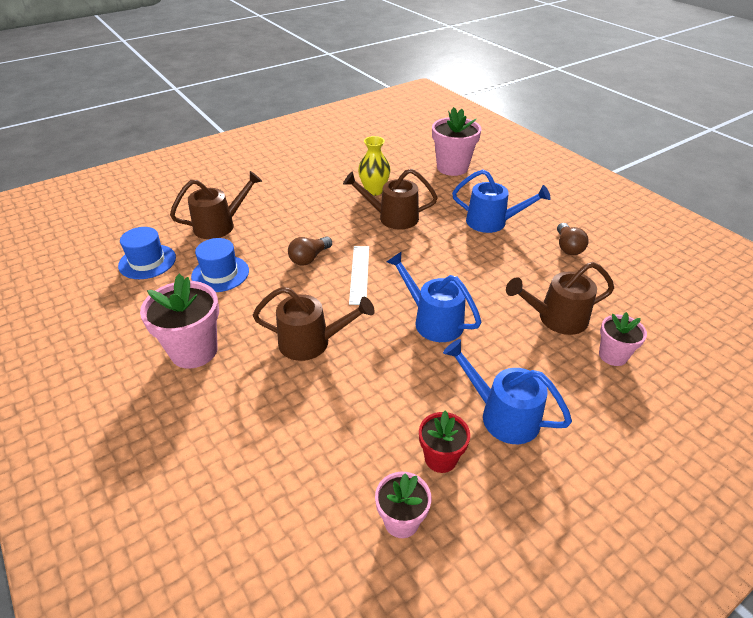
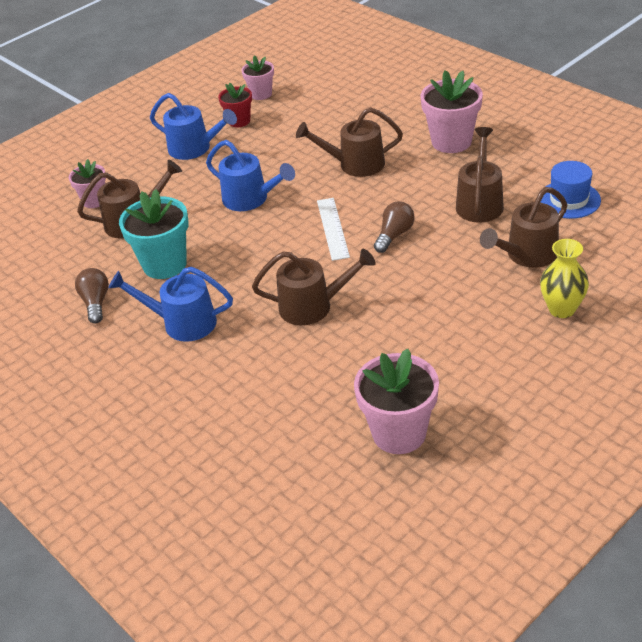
camera: 175 degrees right, 0 degrees up
(220, 274) = (479, 202): blue hat -> brown watering can
(374, 191) = (350, 348): yellow vase -> yellow vase (561, 309)
(452, 168) = (236, 422): pink flower pot -> pink flower pot (399, 433)
(514, 268) = (165, 264): none -> turquoise flower pot

